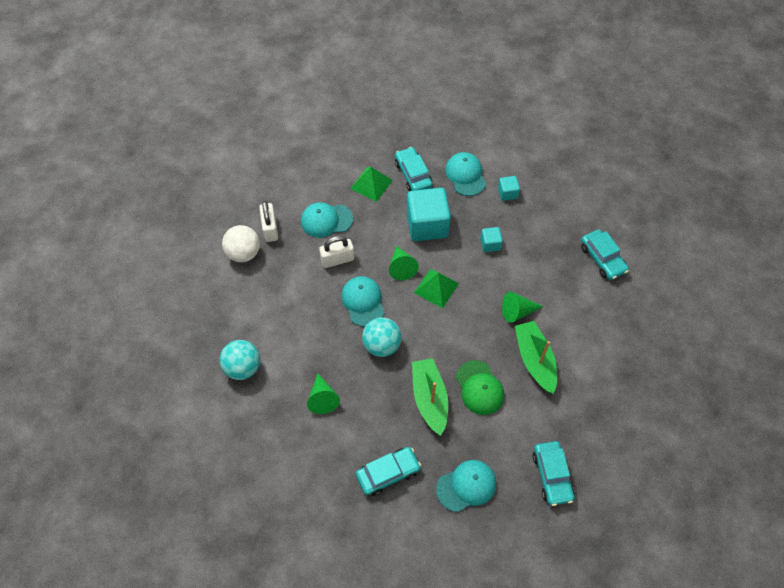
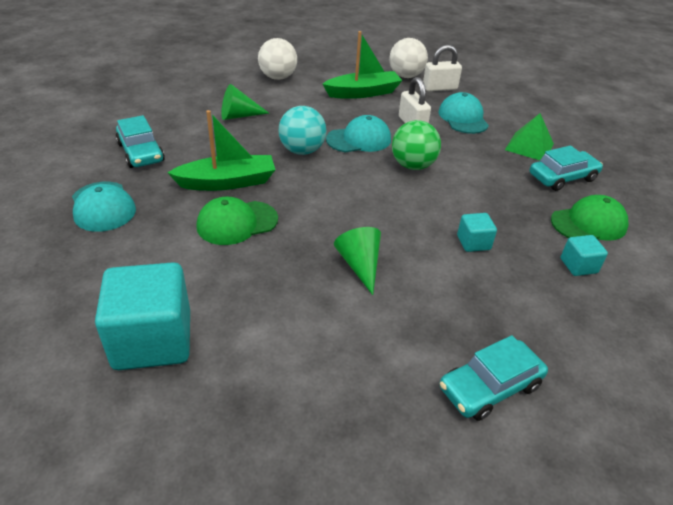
camera: 85 degrees right, 20 degrees down
(243, 367) = (278, 77): turquoise ball -> white ball
(401, 267) = (412, 166): green cone -> green ball
(427, 225) = (485, 187): turquoise cube -> turquoise cube (153, 340)
(436, 288) = (387, 191): green pyramid -> none
(465, 175) = (589, 223): turquoise cap -> green cap
(534, 360) = (276, 279): green boat -> green boat (363, 93)
(552, 475) = (85, 286): turquoise car -> none

